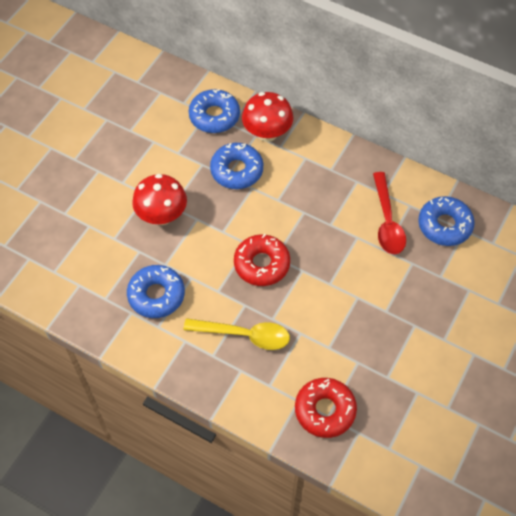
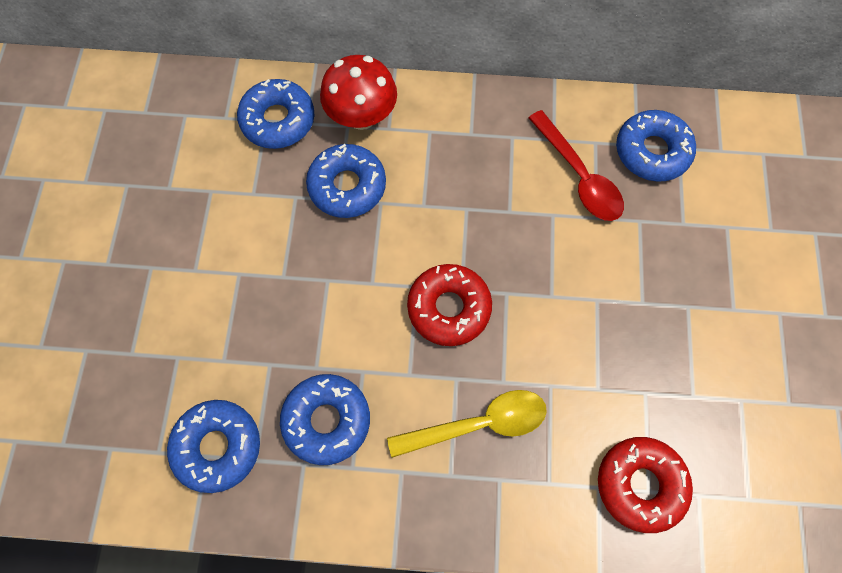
camera: 25 degrees left, 10 degrees up
(88, 282) = (217, 447): none -> blue donut
(162, 215) = (276, 296): red mushroom -> none

